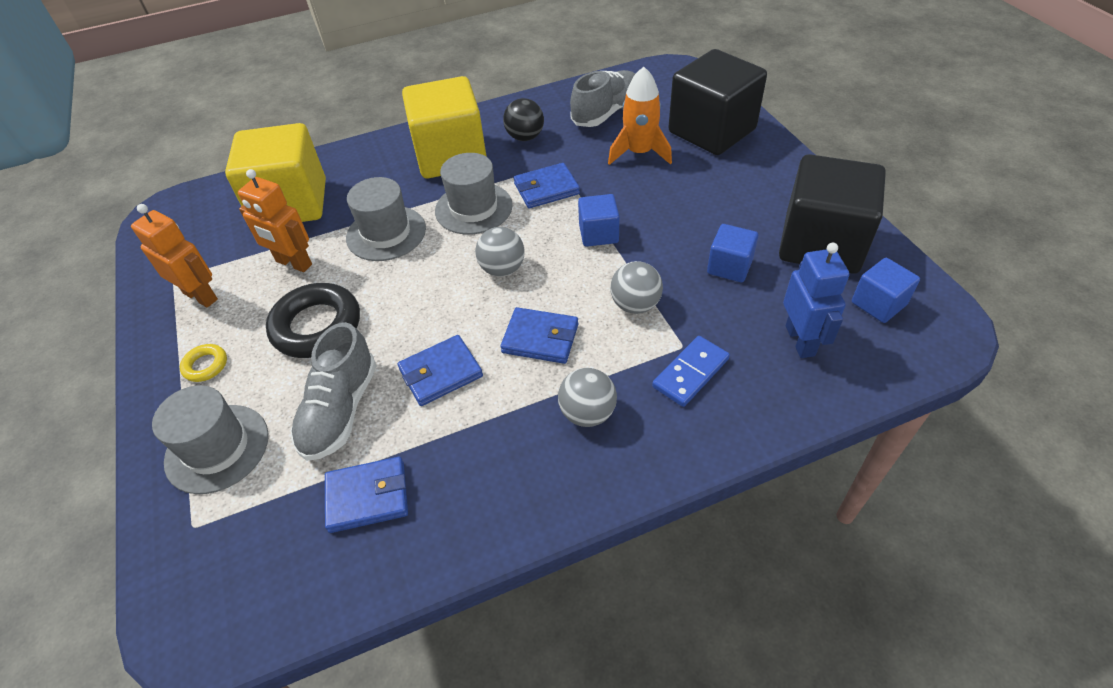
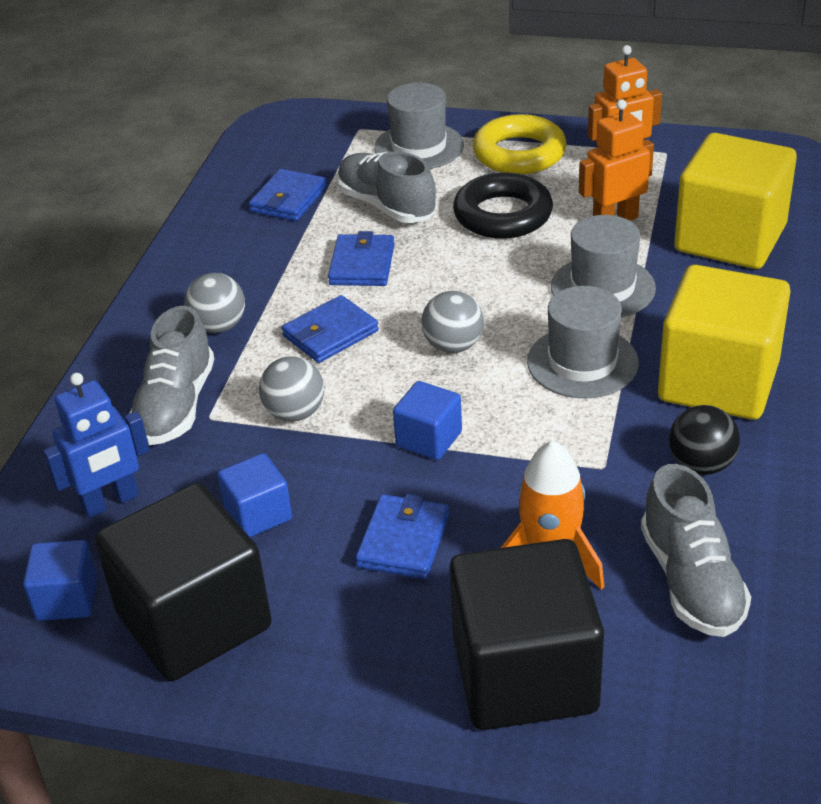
camera: 125 degrees right, 10 degrees down
(205, 365) = (519, 153): yellow ring -> yellow ring, size x2.11
(546, 189) = (559, 434): blue wallet -> blue wallet (403, 541)
(691, 373) = (176, 405): blue domino -> grey shoe
(800, 340) = (110, 502): blue robot -> blue robot turned 60 degrees counterclockwise

